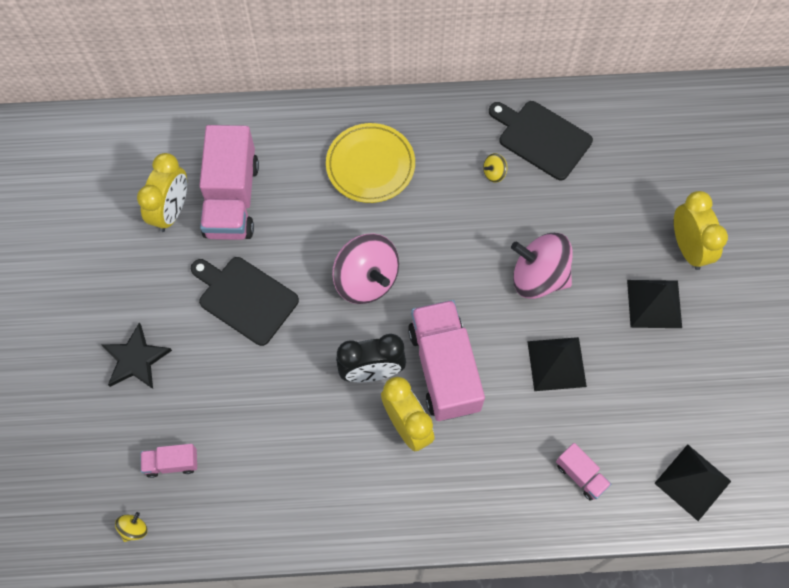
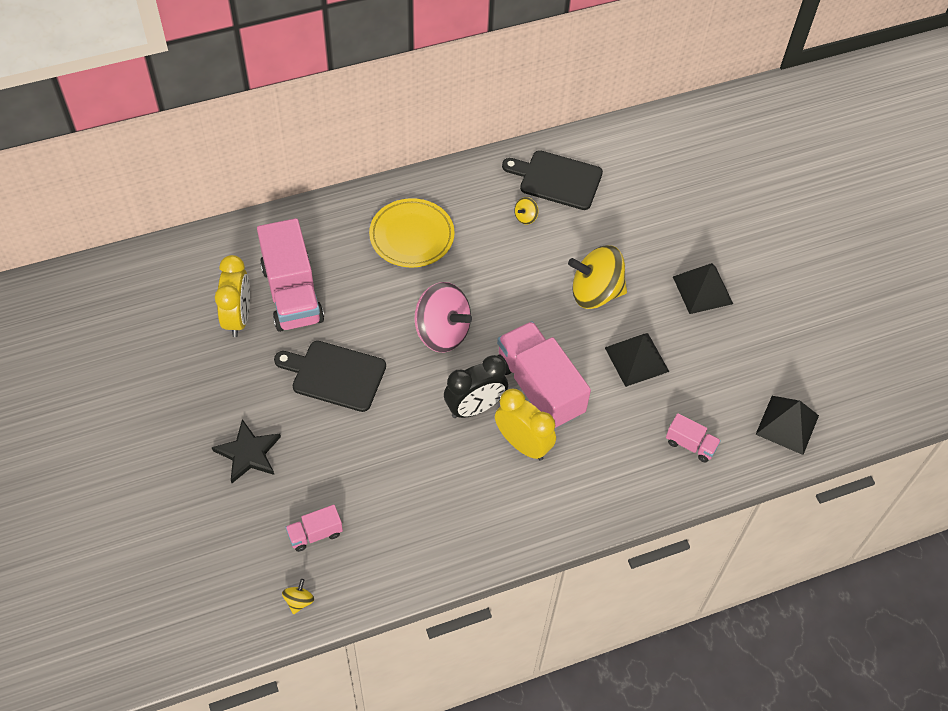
camera: 20 degrees left, 10 degrees down
(538, 277) = (595, 292): pink spinning top -> yellow spinning top
(688, 248) = (715, 239): yellow clock -> none

